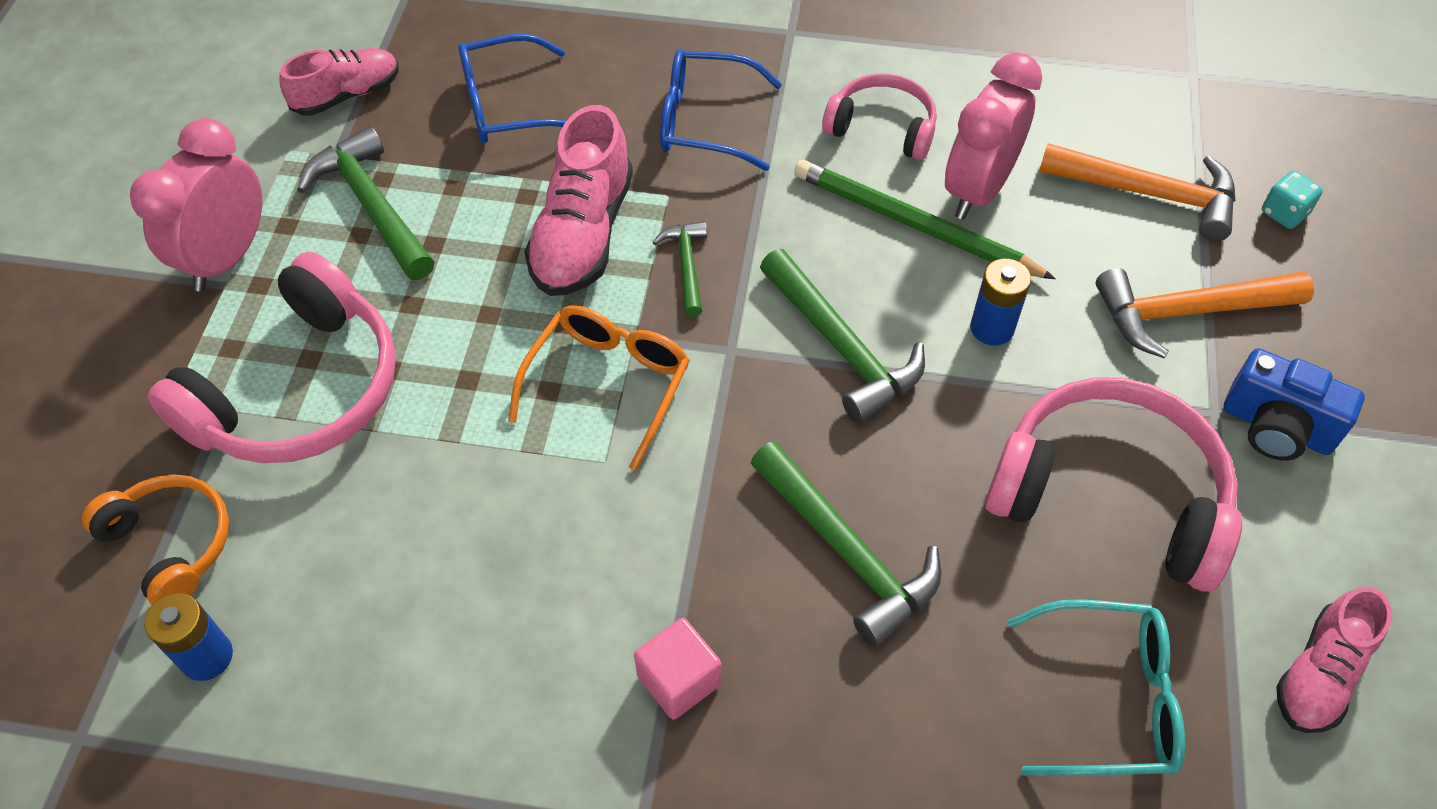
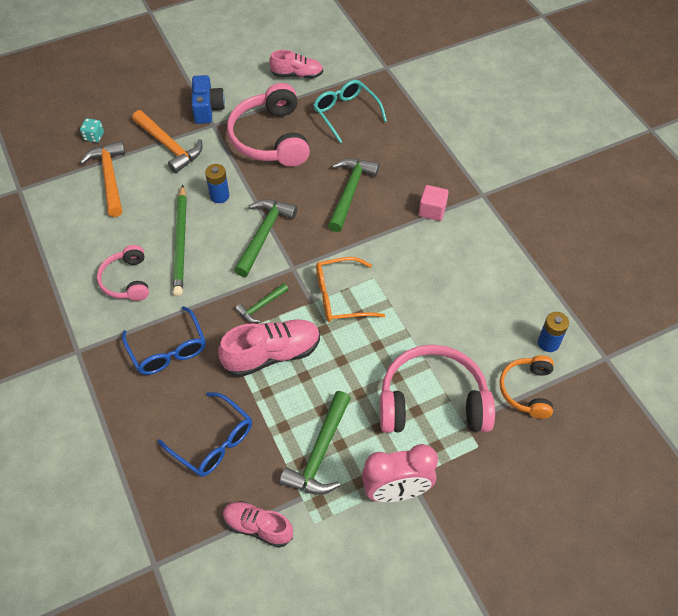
camera: 125 degrees left, 0 degrees up
(978, 190) = (145, 231): pink clock -> none

